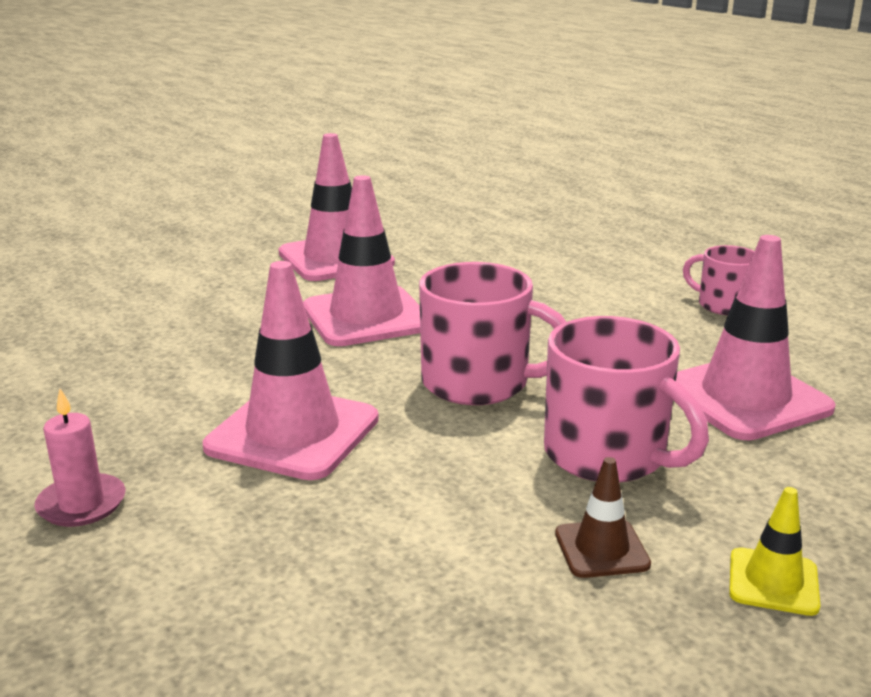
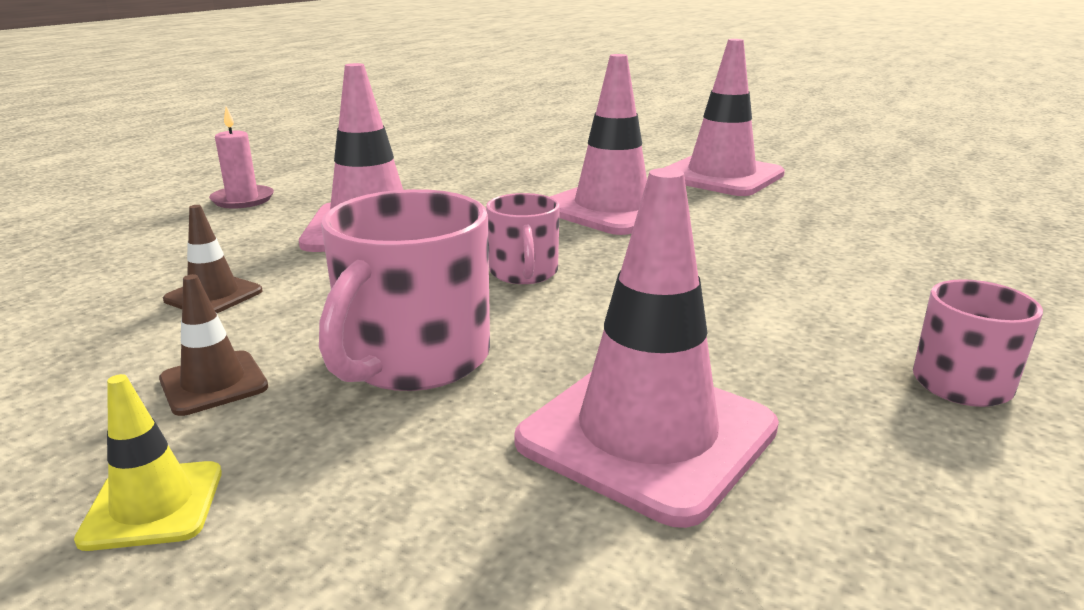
camera: 65 degrees right, 0 degrees up
(404, 541) = (213, 295): none -> brown traffic cone
(478, 383) = (523, 273): pink mug -> pink mug, size x0.59

